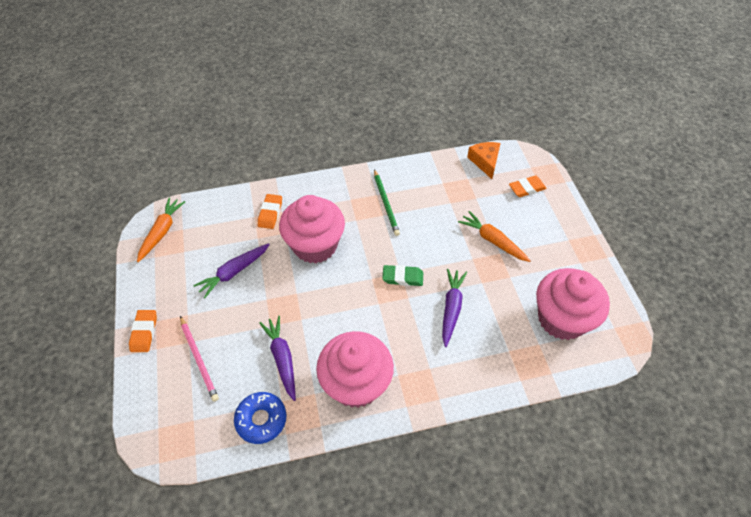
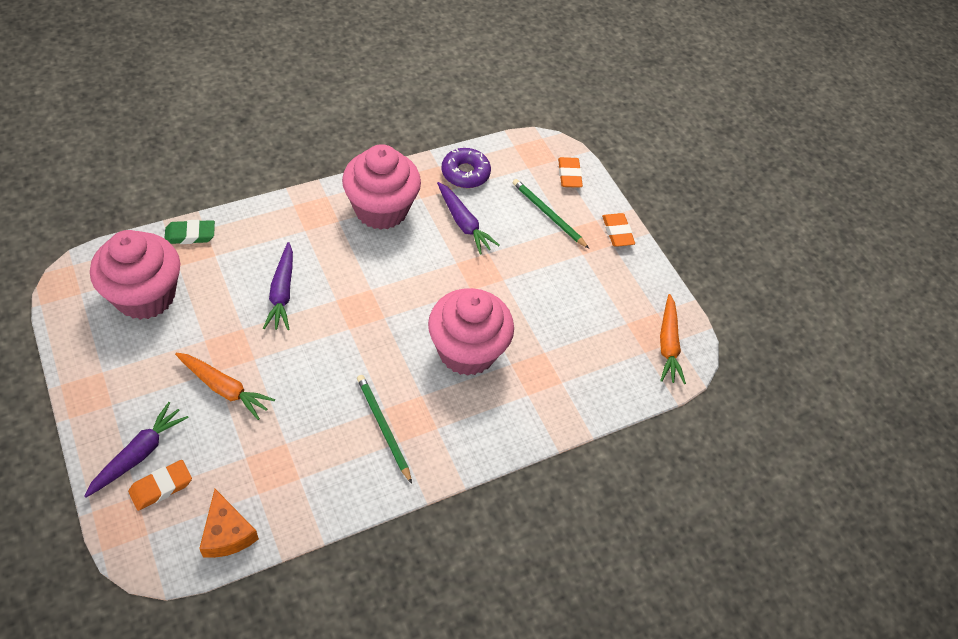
camera: 160 degrees right, 0 degrees up
(199, 359) = (548, 214): pink pencil -> green pencil
(234, 272) = (554, 304): purple carrot -> purple carrot (139, 453)
(261, 420) = (465, 173): blue donut -> purple donut
(270, 213) = (542, 389): orange eraser -> orange eraser (569, 175)
(402, 277) = (345, 322): green eraser -> green eraser (190, 235)

